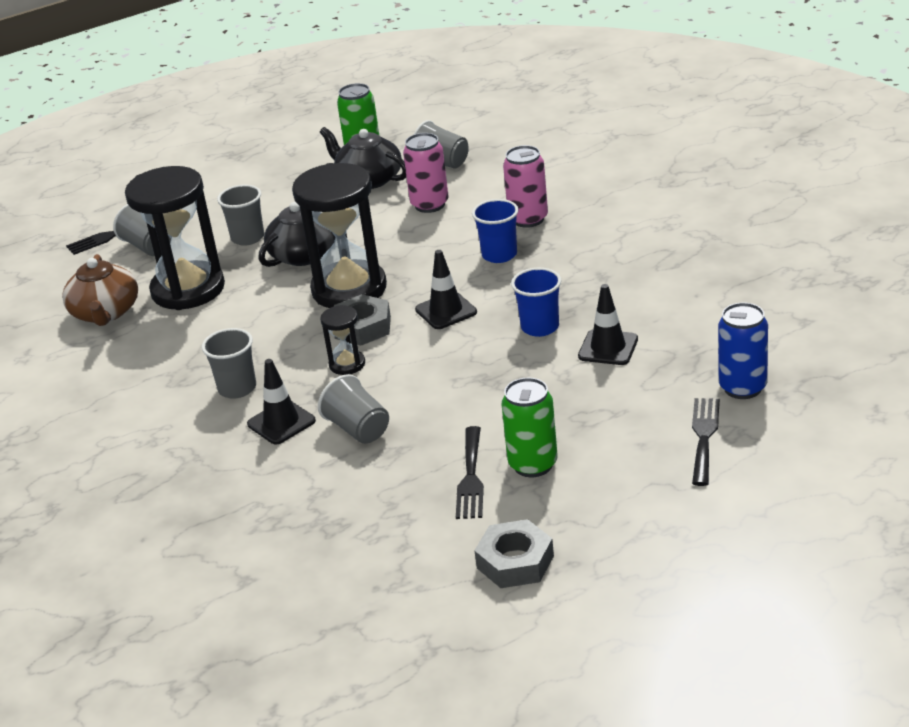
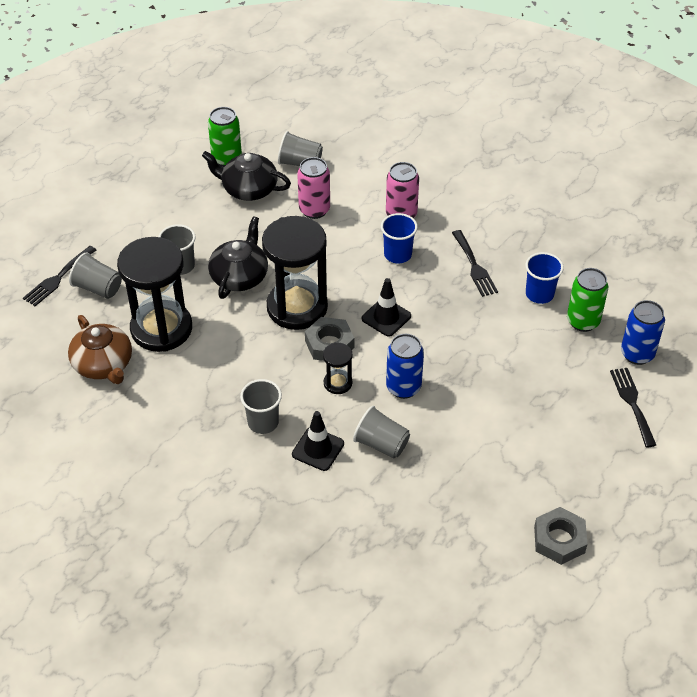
camera: 25 degrees left, 15 degrees up
(421, 379) = (403, 387): none -> blue can
(471, 478) = (489, 472): black fork -> black fork (474, 266)
(533, 464) = (527, 451): green can -> green can (583, 321)
(540, 327) = (466, 322): blue cup -> blue cup (539, 294)
(608, 348) = (525, 333): black traffic cone -> none

